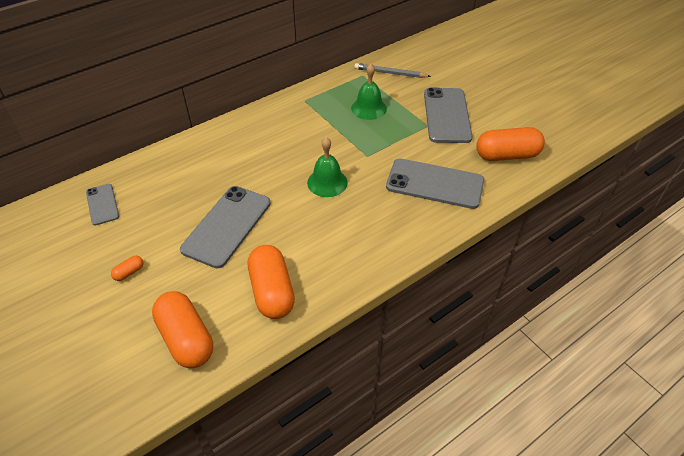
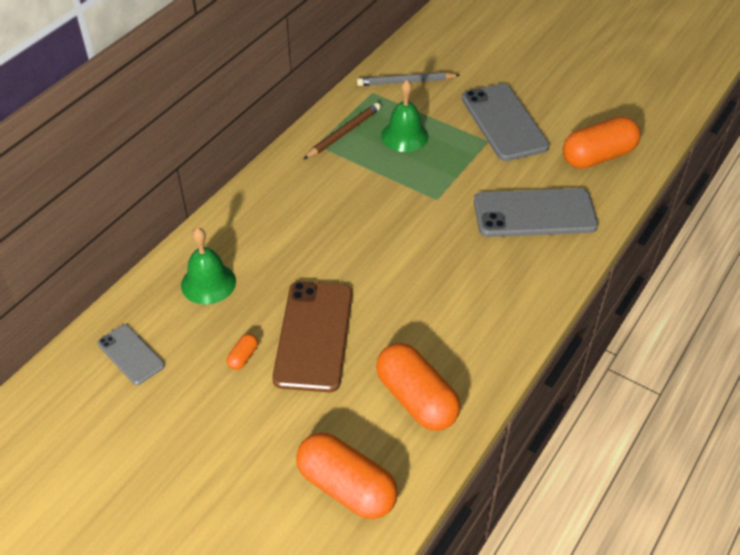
camera: 20 degrees left, 0 degrees up
(129, 272) = (224, 431): orange capsule -> orange capsule (243, 357)
(227, 226) = (313, 335): grey phone -> brown phone
(327, 97) = (344, 133): none -> brown pencil
(327, 182) = (406, 246): green bell -> green bell (208, 283)

